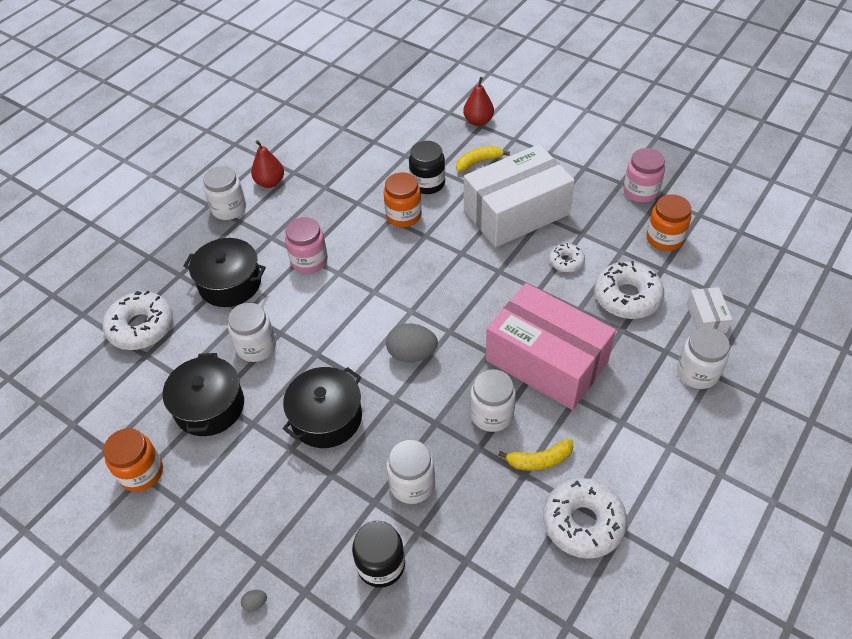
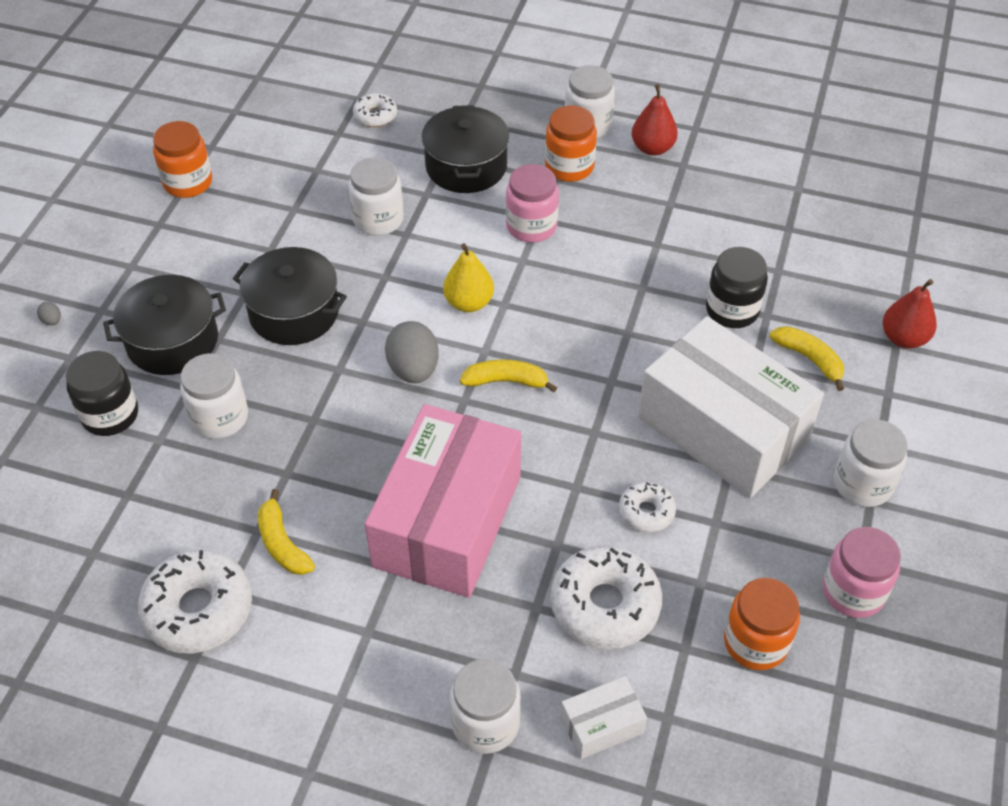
camera: 70 degrees right, 0 degrees up
(141, 327) = (375, 116): white donut -> white donut, size x0.54
(209, 406) = (283, 207): black pot -> black pot (172, 341)
(364, 310) = (469, 303): none -> yellow pear
(403, 216) = (654, 299): orange jar -> orange jar (569, 167)
(442, 305) = (506, 381): none -> yellow banana
(491, 414) = (341, 476): white jar -> white jar (862, 484)

